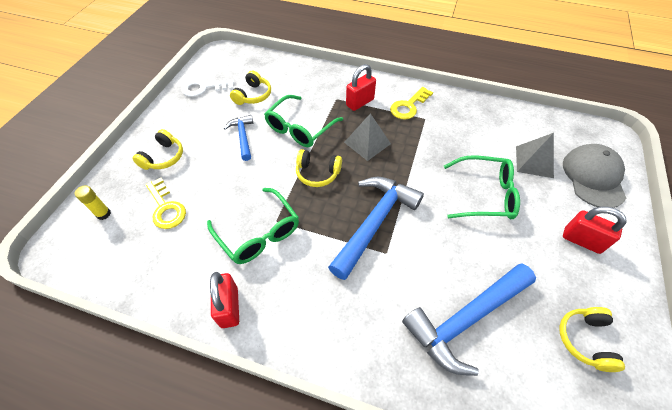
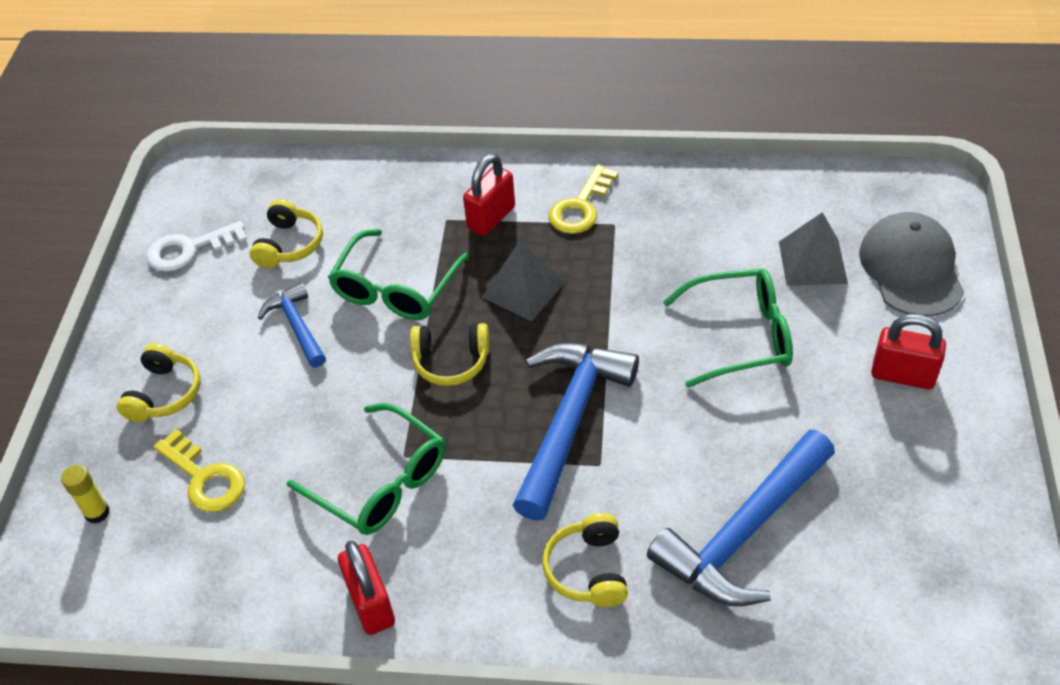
camera: 10 degrees left, 5 degrees down
(585, 340) = (922, 519): yellow headphones -> yellow headphones (588, 570)

